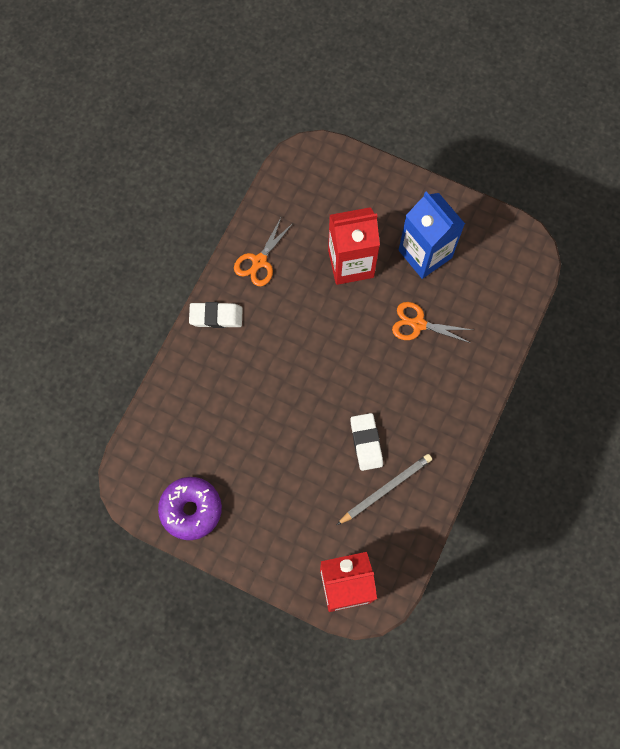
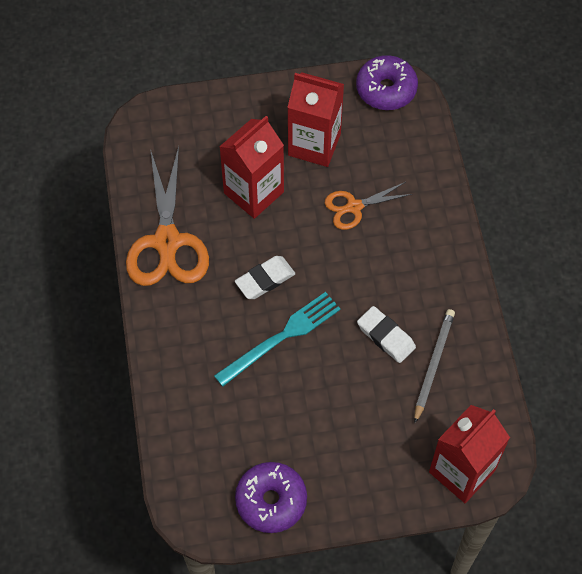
camera: 35 degrees left, 10 degrees down
(216, 316) = (163, 315): white eraser -> white eraser (265, 280)
(259, 261) = (167, 242): orange scissors -> orange scissors, size x1.82
(288, 391) = (281, 337): none -> turquoise fork
(425, 254) = (314, 144): blue carton -> red carton
(515, 244) = (386, 89): none -> purple donut

